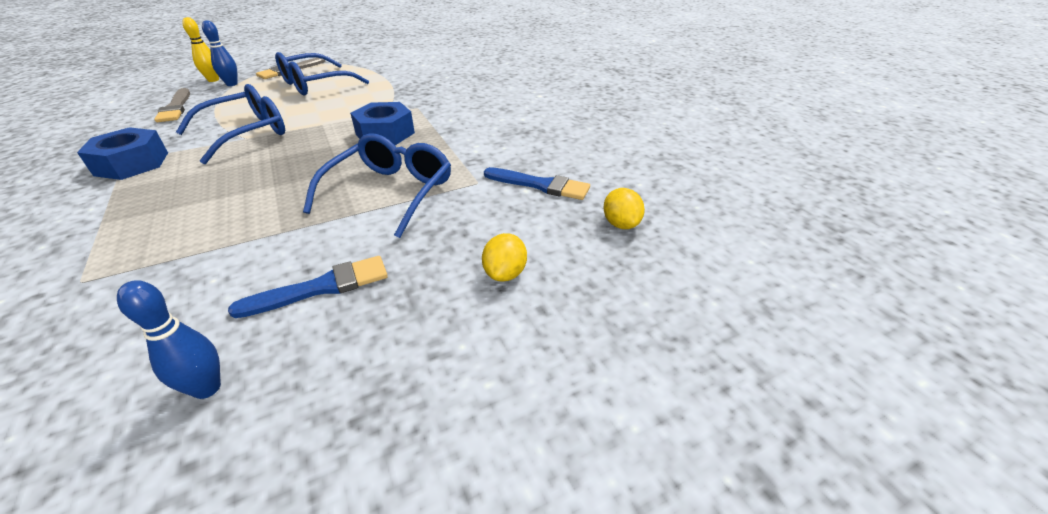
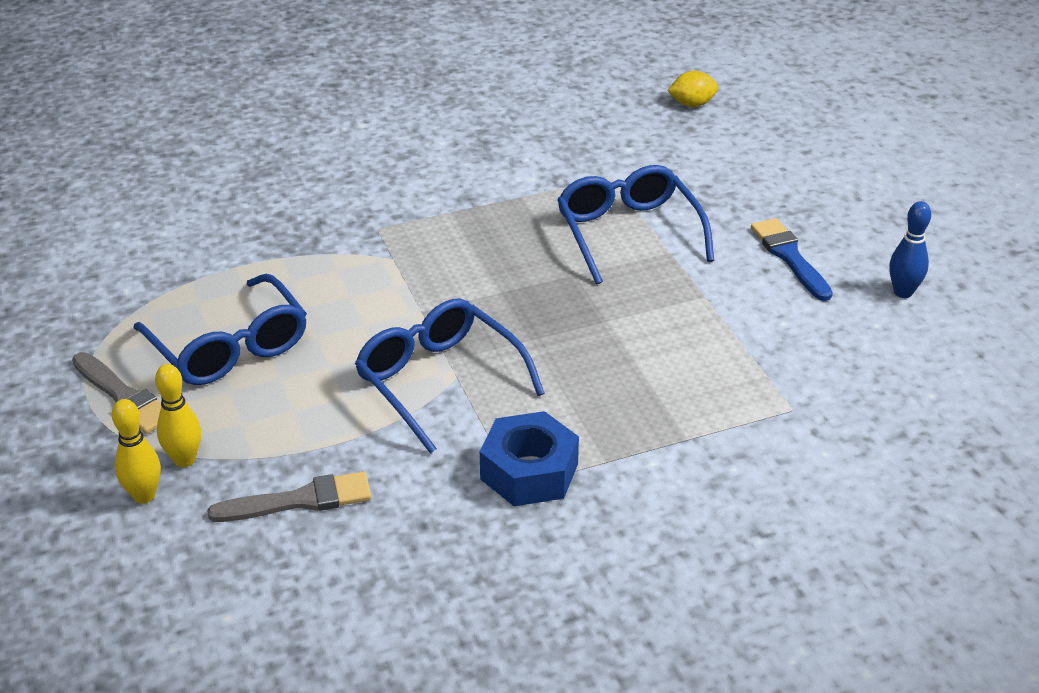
camera: 85 degrees left, 0 degrees up
(232, 84) = (184, 460): blue bowling pin -> yellow bowling pin
(385, 133) = (467, 249): blue nut -> none
(390, 192) = (628, 233): blue glasses -> blue glasses turned 45 degrees clockwise
(505, 273) = (765, 165): yellow lemon -> none
(540, 185) = (619, 140): blue brush -> none

